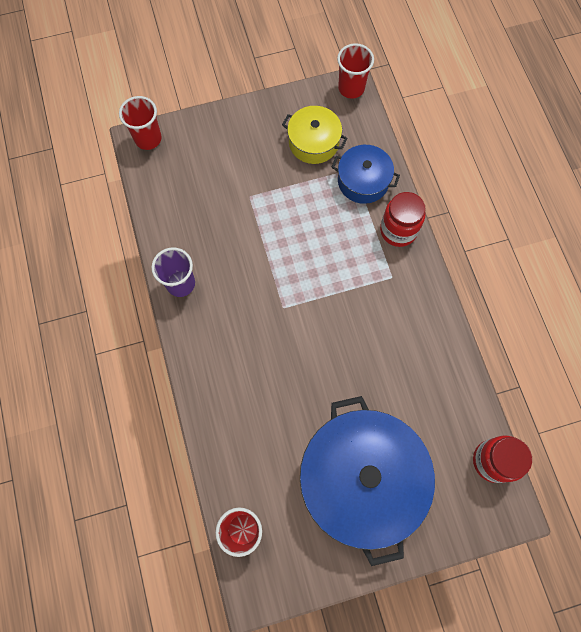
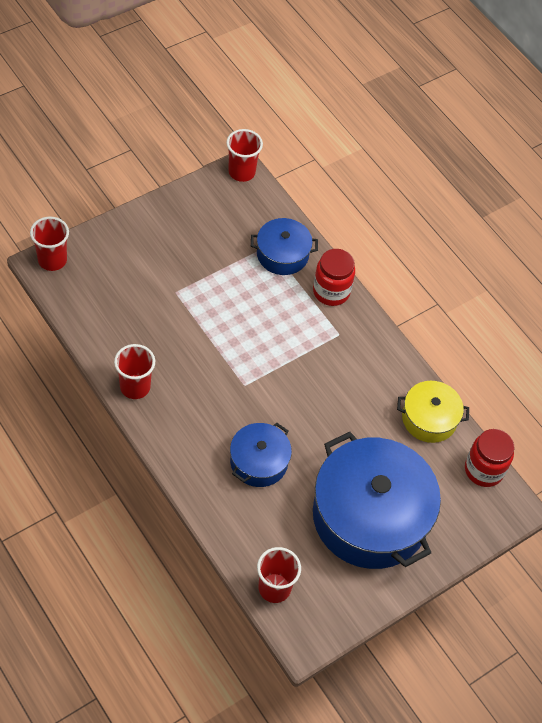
camera: 25 degrees left, 15 degrees down
(180, 283) = (135, 387): purple cup -> red cup
(271, 391) = (259, 462): none -> blue pot
(313, 142) = (222, 229): yellow pot -> yellow pot (429, 419)

